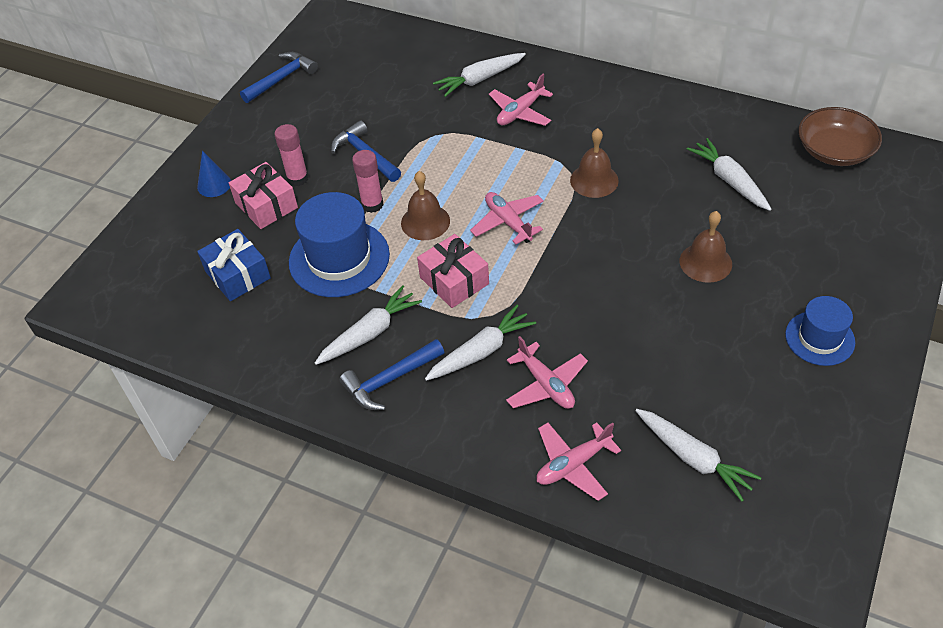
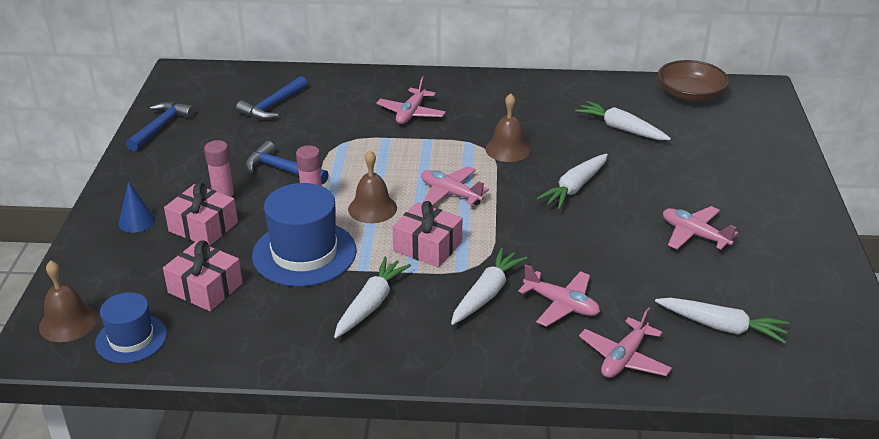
camera: 25 degrees left, 15 degrees down
(237, 274) = (205, 288): blue gift -> pink gift
(389, 380) = (413, 336): blue hammer -> blue hammer (272, 106)
(480, 79) = (359, 96): white carrot -> white carrot (575, 187)
(705, 262) = (639, 187): brown bell -> brown bell (68, 322)
(730, 338) = (694, 235): none -> pink plane
(819, 338) = (764, 219): blue hat -> blue hat (131, 339)

